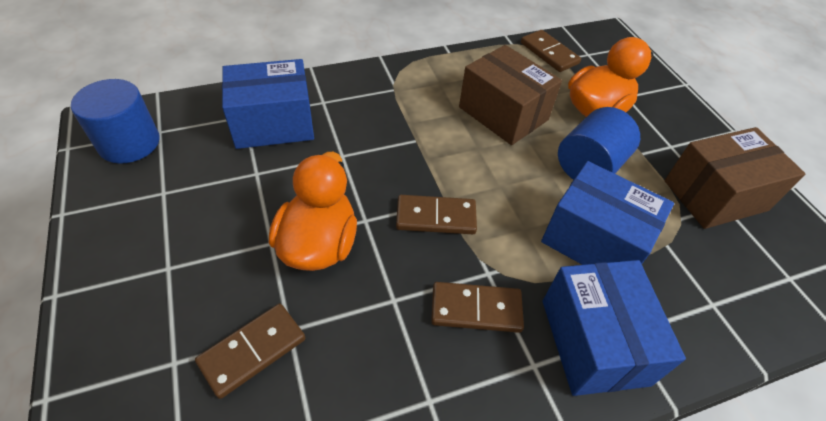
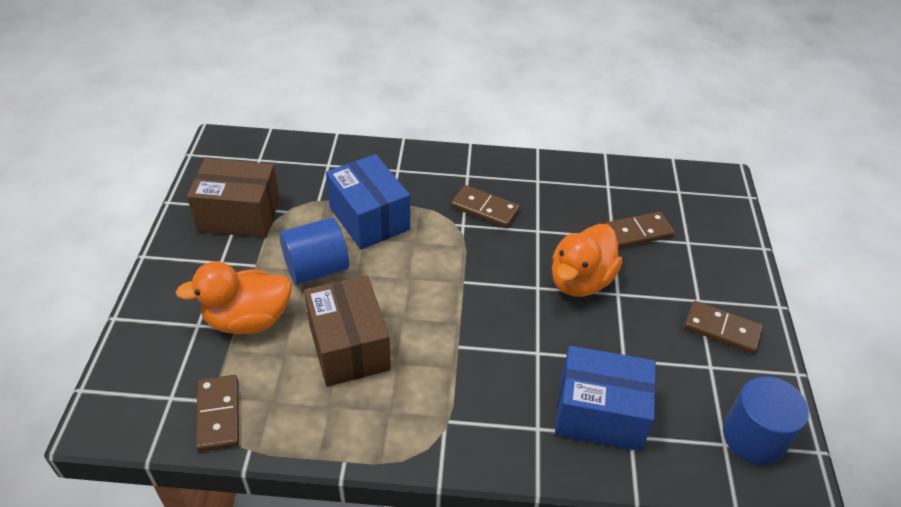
camera: 155 degrees left, 5 degrees down
(436, 217) = (479, 271): brown domino -> brown domino (722, 329)
(593, 341) = (422, 173): blue box -> none

